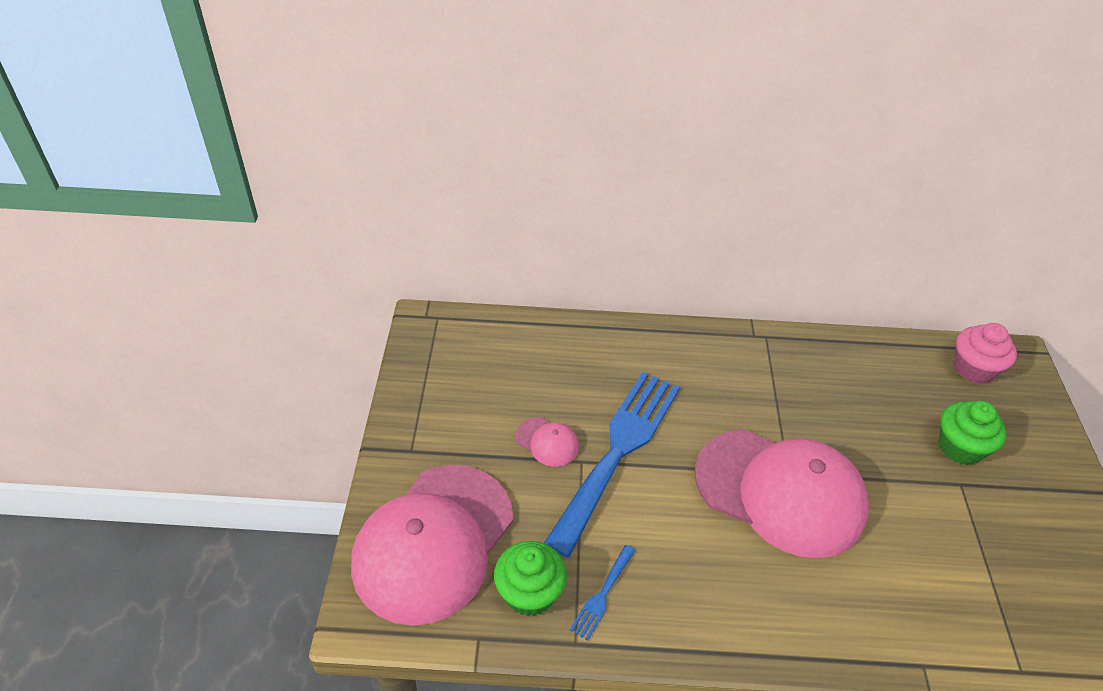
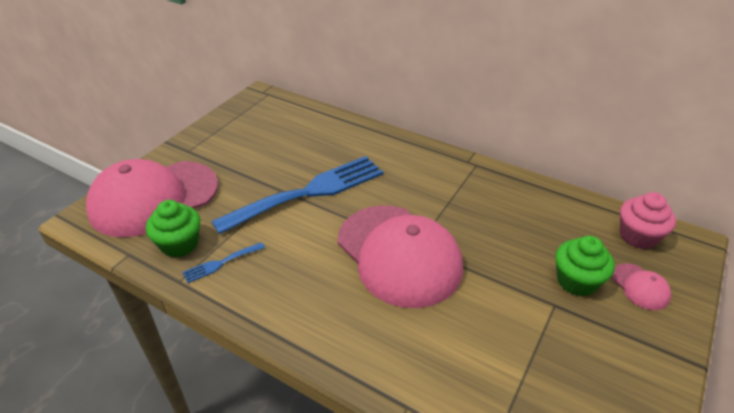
camera: 30 degrees right, 5 degrees down
(547, 442) = (269, 173): pink cap -> pink cap (640, 287)

